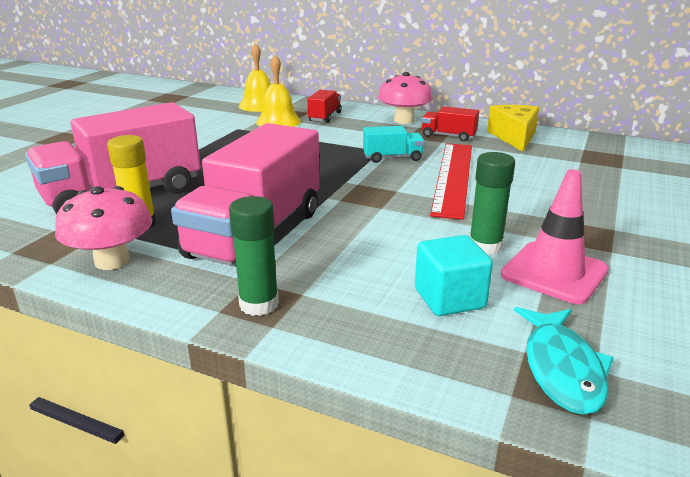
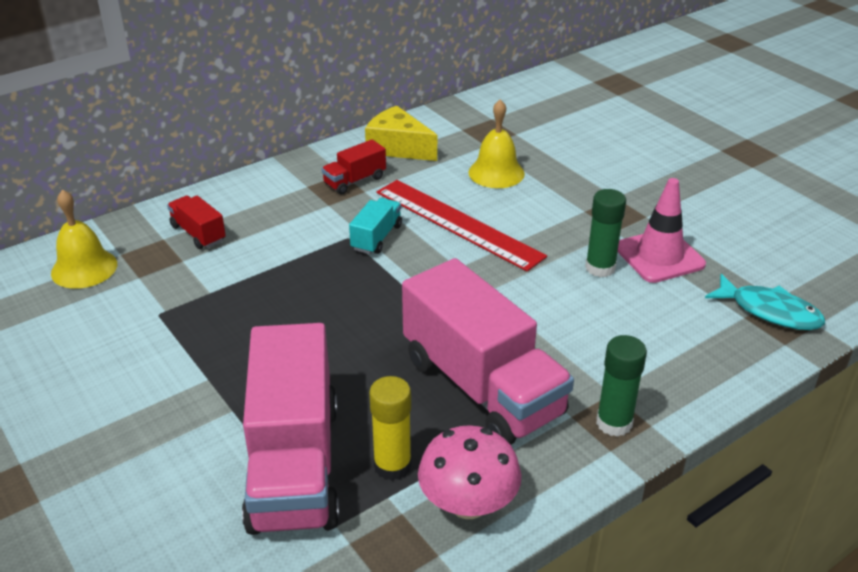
camera: 60 degrees left, 10 degrees up
(278, 121) = (171, 273): yellow bell -> yellow bell (496, 173)
(404, 120) = (278, 187): pink mushroom -> none
(449, 298) = (664, 320): turquoise cube -> none

